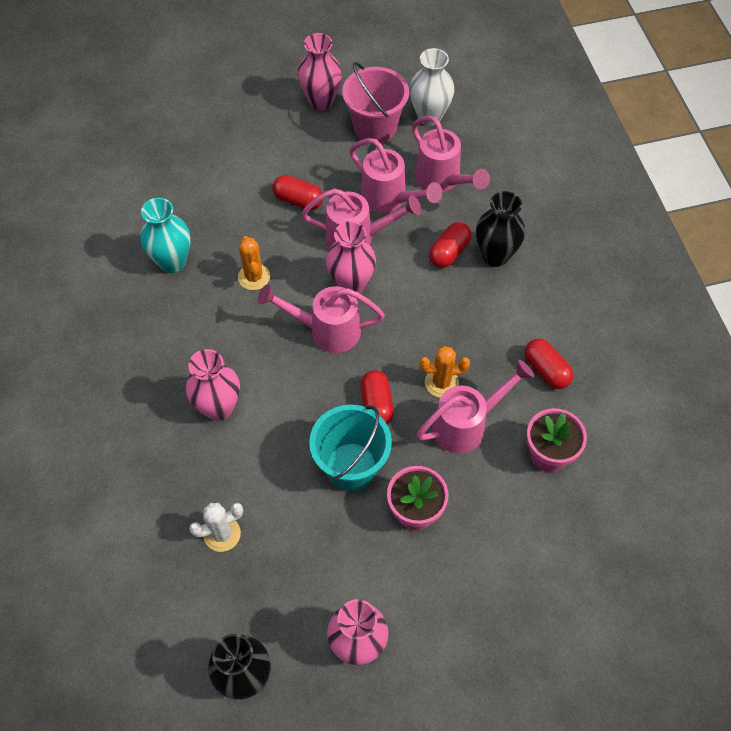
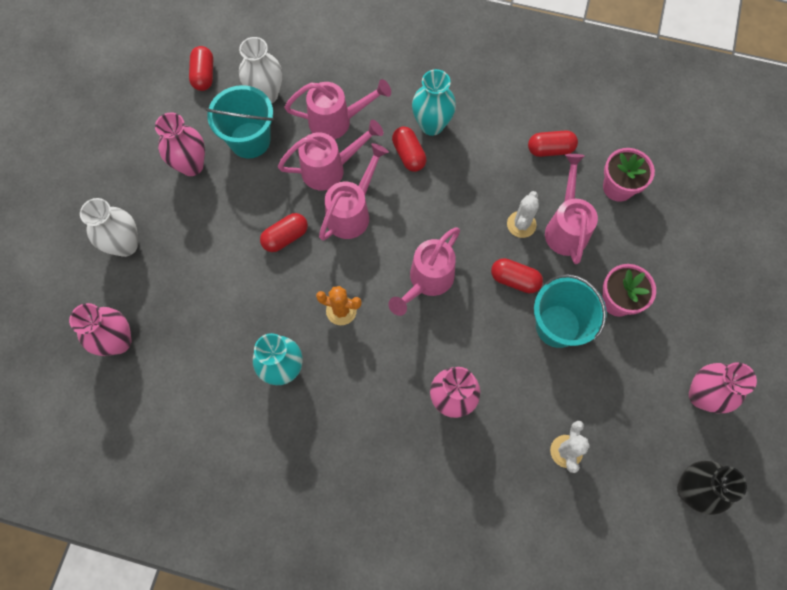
camera: 60 degrees left, 10 degrees up
(218, 97) = (125, 245): none -> white vase
(351, 284) = (395, 240): pink vase -> pink vase (118, 341)
(375, 127) = (250, 140): pink bucket -> turquoise bucket
(415, 64) = (204, 75): none -> red capsule
(441, 383) = (521, 224): orange cactus -> white cactus
(495, 255) = (432, 125): black vase -> turquoise vase

